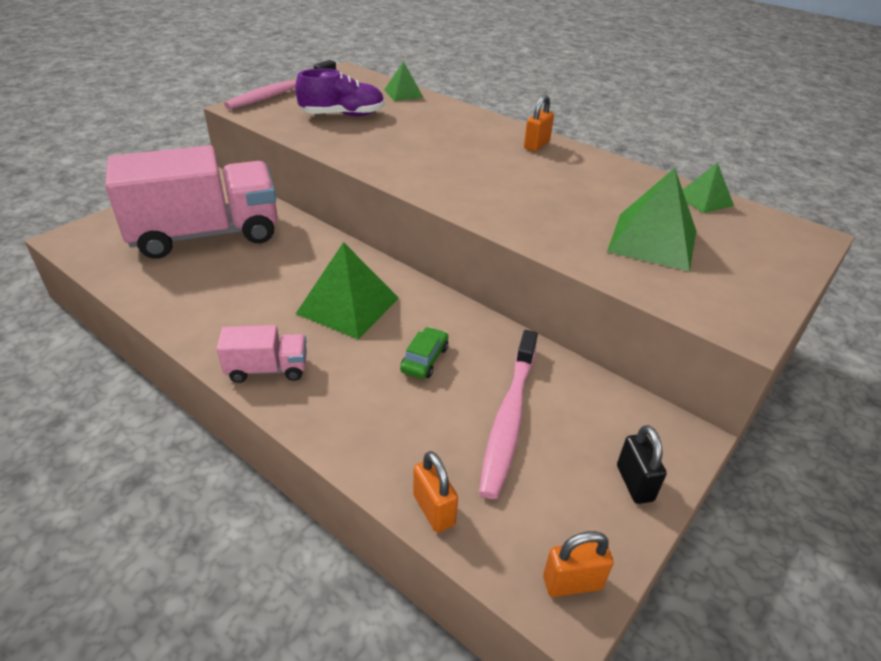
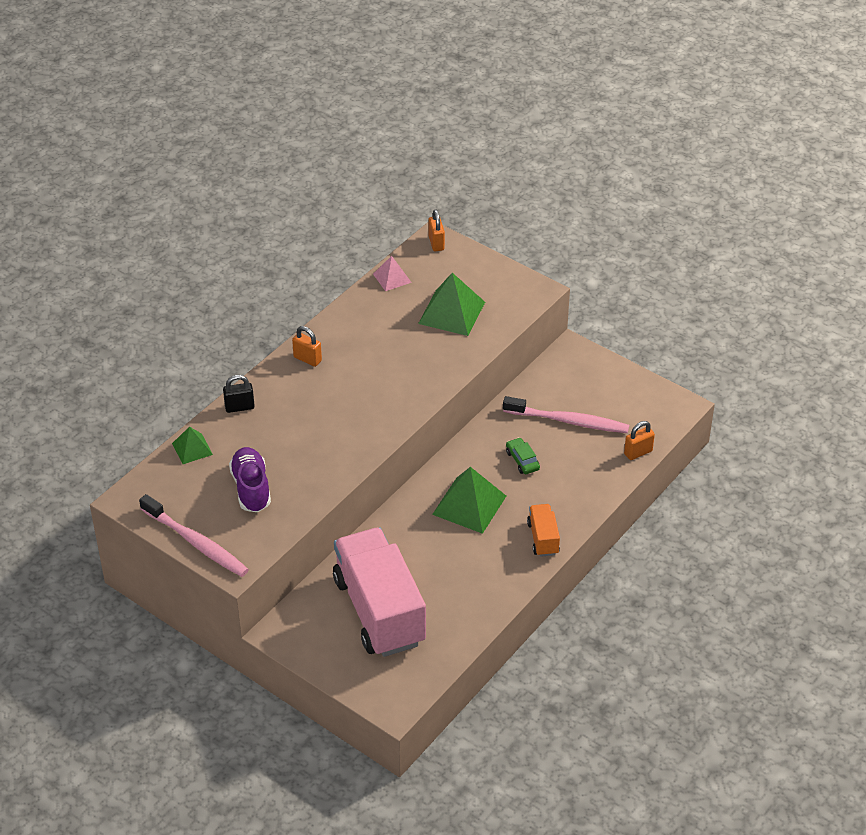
camera: 90 degrees left, 5 degrees up
(267, 369) = (543, 538): pink truck -> orange truck
(424, 359) = (522, 460): green car -> green car turned 45 degrees clockwise
(572, 583) = (669, 403): orange padlock -> orange padlock (436, 243)
(634, 483) = (607, 374): black padlock -> black padlock (239, 407)
(704, 200) = (392, 278): green pyramid -> pink pyramid

